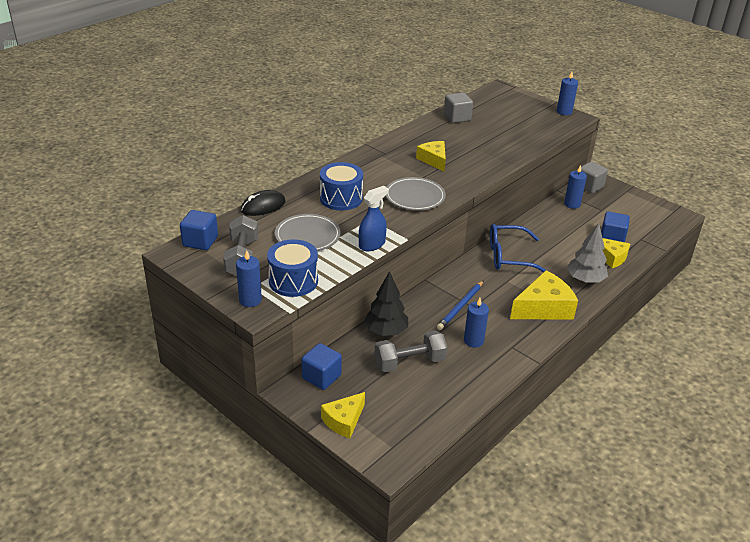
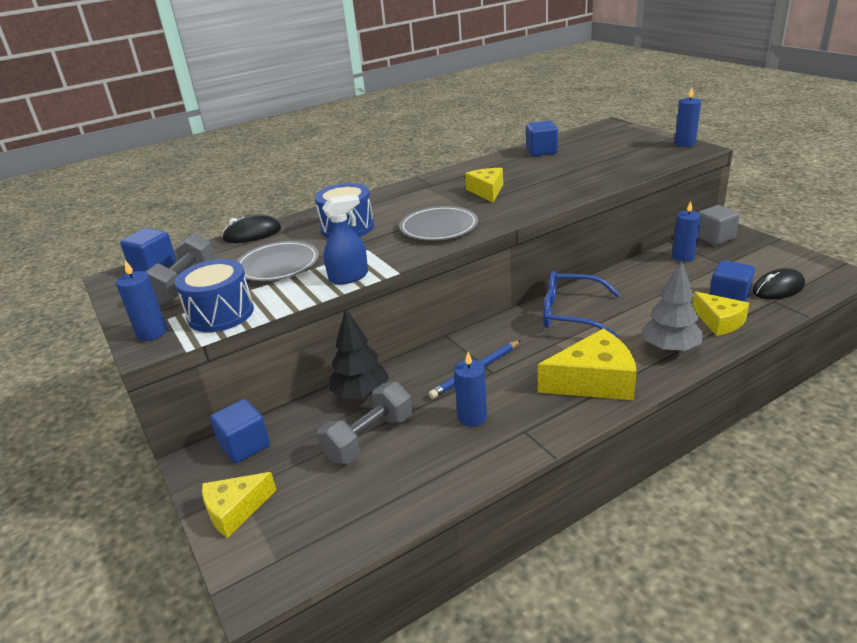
camera: 20 degrees right, 5 degrees down
(409, 362) = (369, 438): grey dumbbell -> grey dumbbell turned 45 degrees counterclockwise
(457, 117) = (541, 151): grey cube -> blue cube
(642, 229) = (778, 288): none -> black mouse

